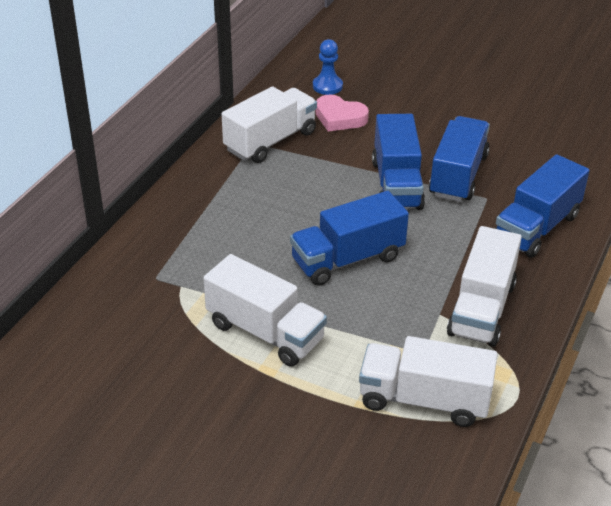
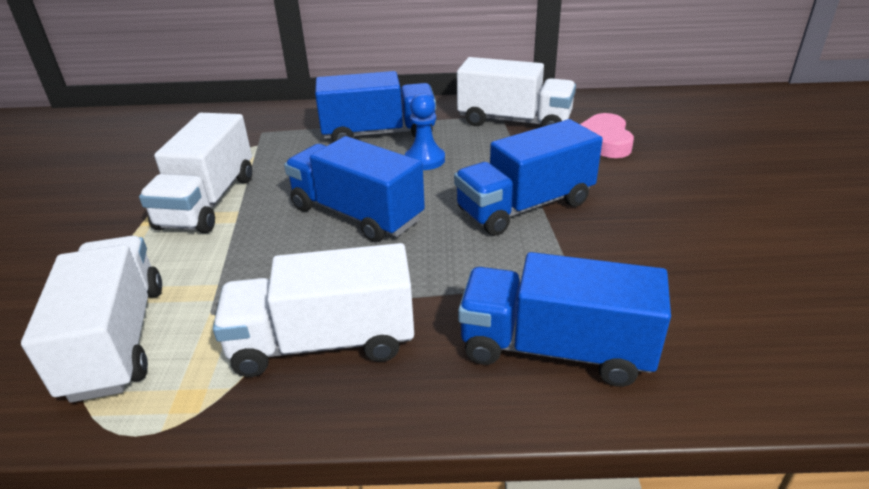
camera: 65 degrees right, 5 degrees down
(327, 86) = (649, 121): blue pawn -> blue pawn (425, 160)
(458, 175) = (596, 244): blue truck -> blue truck (379, 134)

